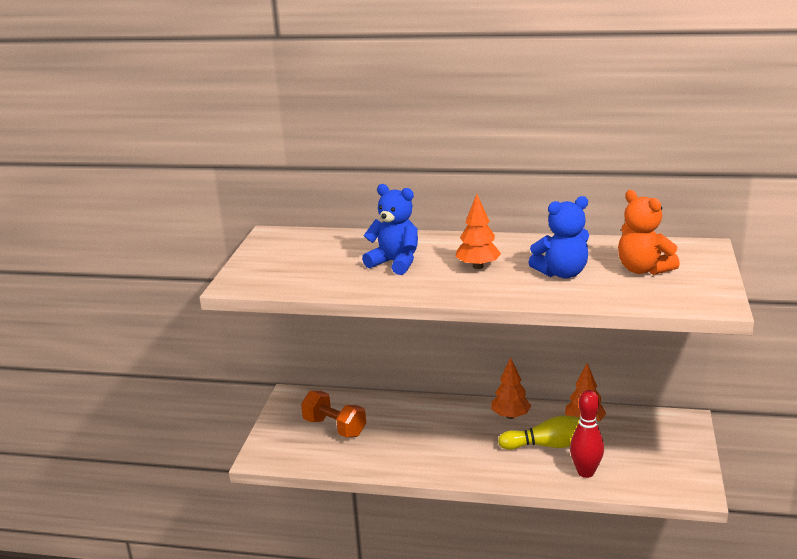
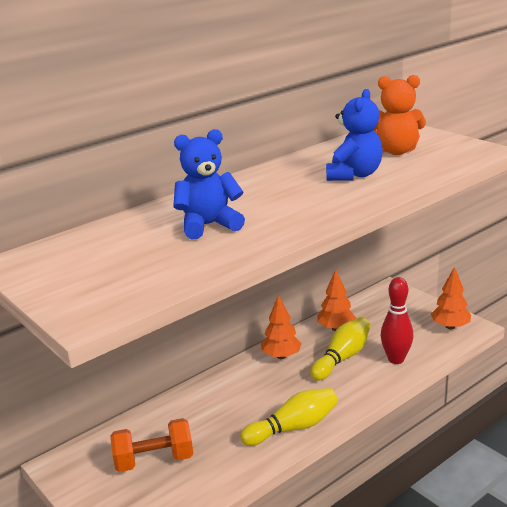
camera: 50 degrees left, 0 degrees up
(435, 465) = (293, 428): none -> yellow bowling pin
(478, 266) = (284, 197): orange tree -> orange tree (450, 326)

